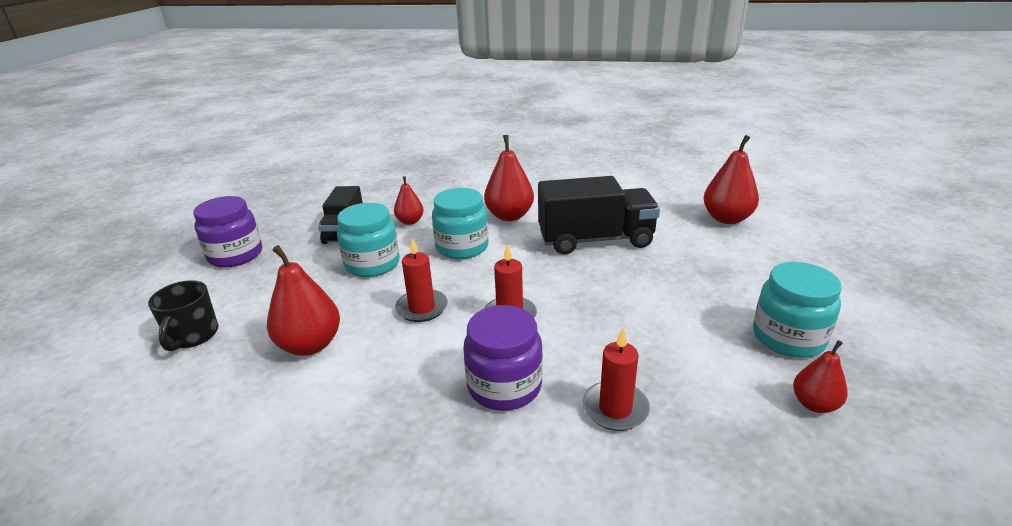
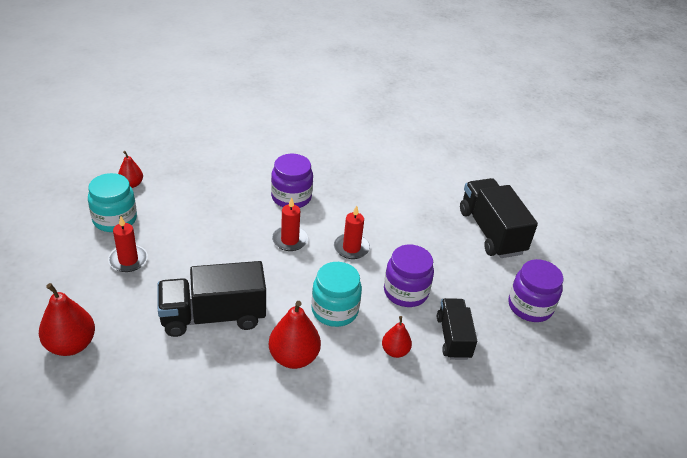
camera: 170 degrees right, 10 degrees up
(193, 336) = (491, 232): black mug -> black truck
(310, 345) = (412, 223): red pear -> none
(372, 264) = (405, 292): turquoise jar -> purple jar
(615, 408) = (234, 185): red candle -> red candle (128, 260)

